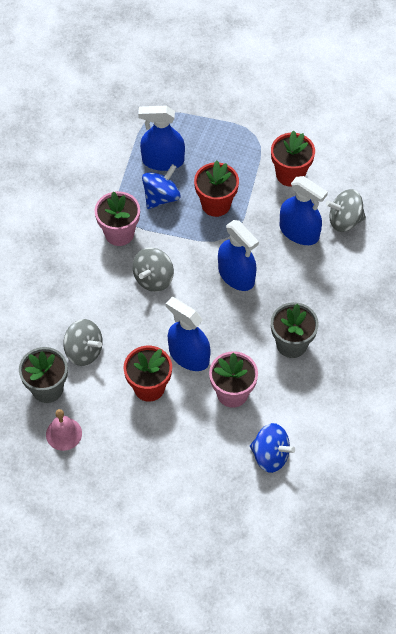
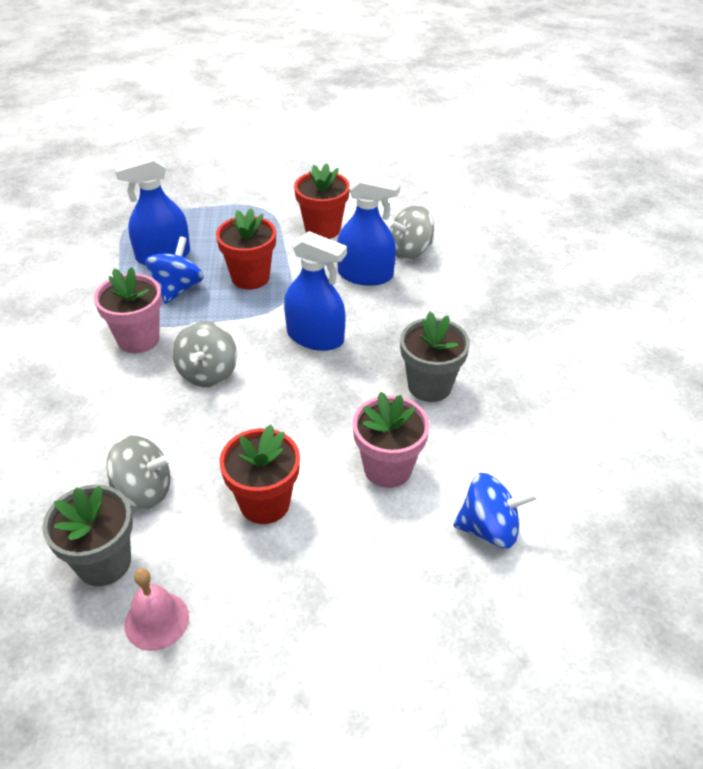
camera: 25 degrees left, 15 degrees down
(189, 356) = (302, 444): blue spray bottle -> none

